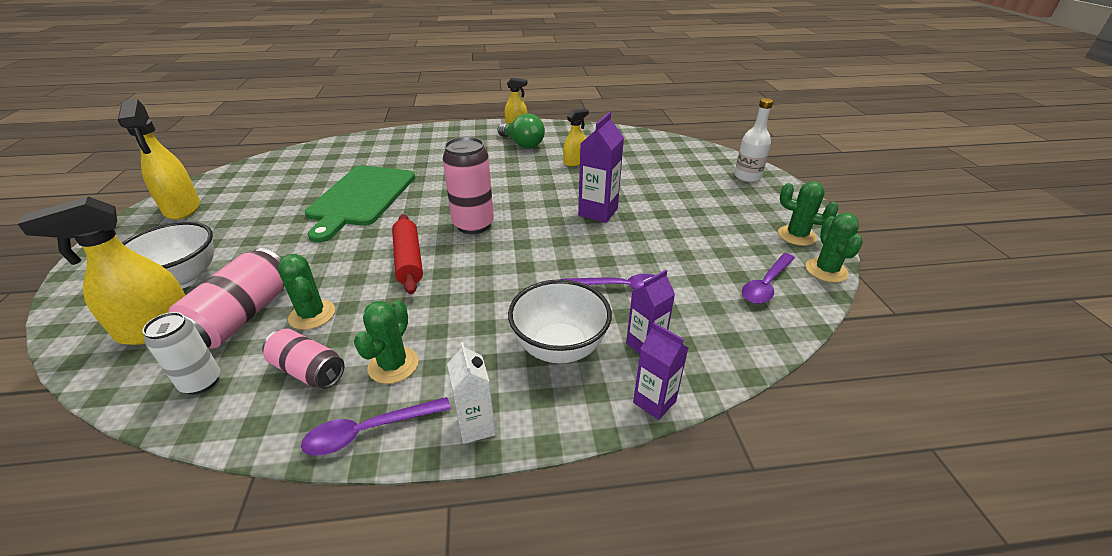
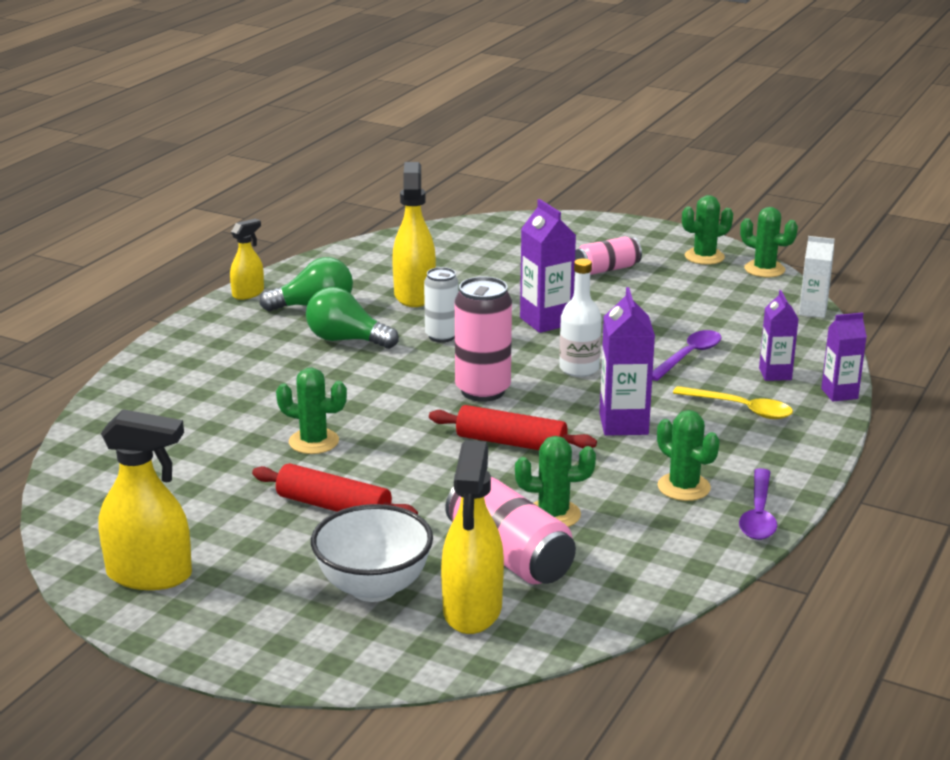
camera: 55 degrees left, 10 degrees down
(201, 382) = (605, 589): white can -> white can (441, 336)
(282, 231) = (334, 507): none -> red rolling pin
(308, 370) = (647, 530): pink can -> pink can (607, 269)
(360, 198) = (314, 442): green cutting board -> green cactus
(476, 297) = (623, 424): none -> purple carton
(476, 426) = (797, 468): white carton -> white carton (813, 311)
(493, 164) = (346, 340): none -> green light bulb
(559, 348) = (740, 409): white bowl -> yellow spoon
(574, 162) = (414, 295): yellow spray bottle -> yellow spray bottle, size x1.74
(747, 177) = (578, 230): white bottle -> white bottle (579, 368)
(766, 285) = (755, 299): purple spoon -> none

